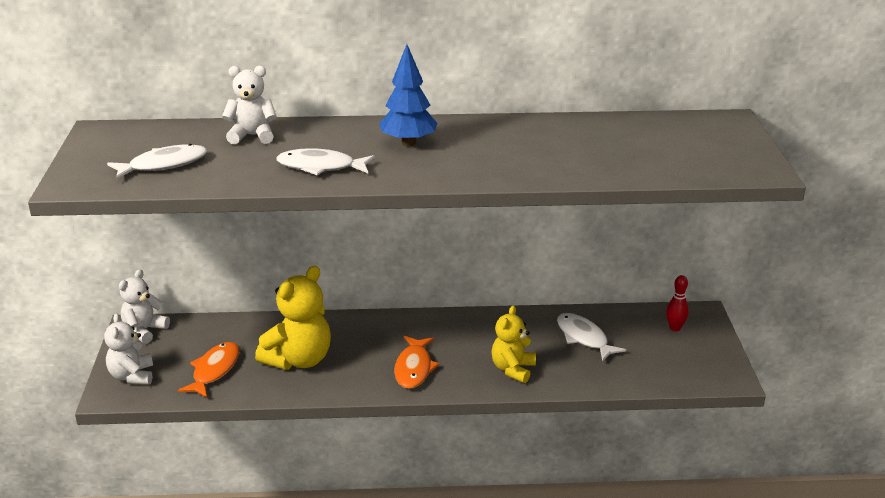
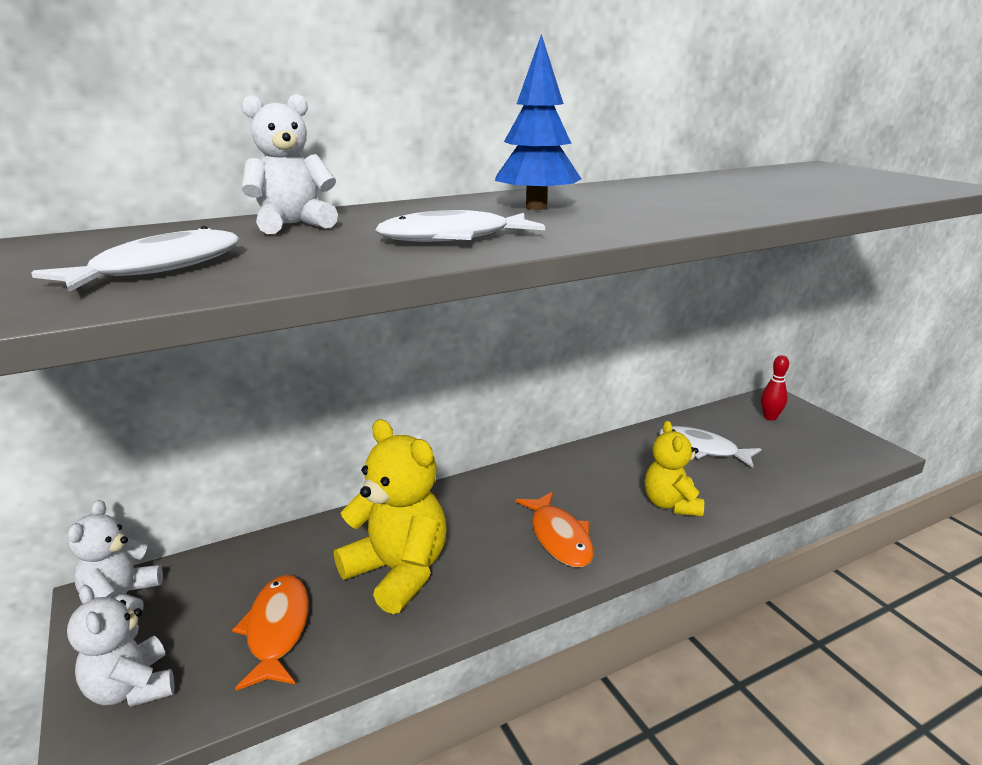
camera: 25 degrees left, 5 degrees down
(299, 360) = (398, 572): yellow teddy bear -> yellow teddy bear turned 60 degrees counterclockwise

